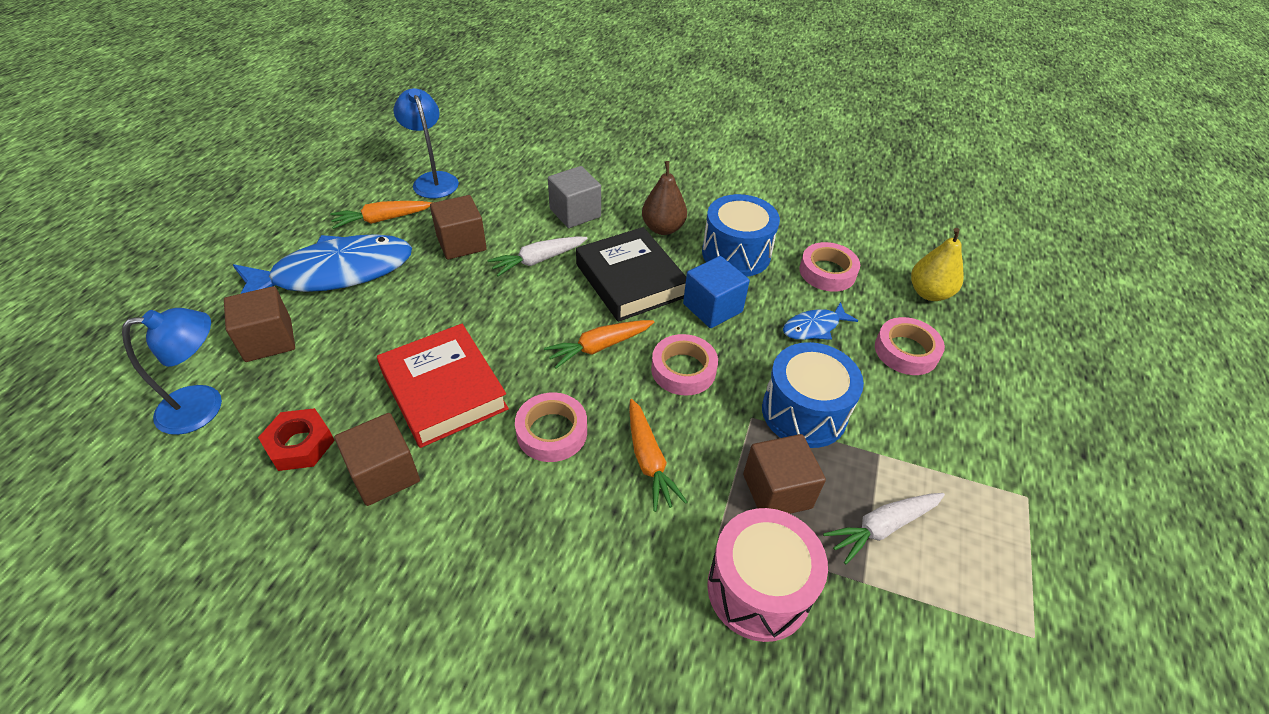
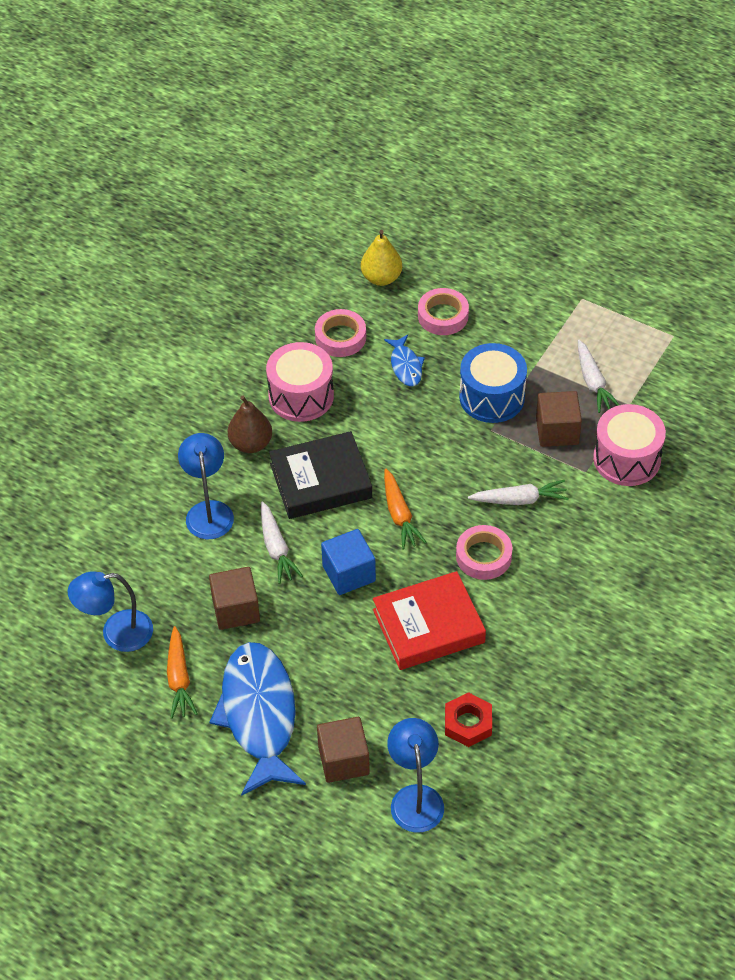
camera: 75 degrees left, 5 degrees up
(384, 474) = (505, 665): brown cube -> none
(575, 213) = (208, 511): grey cube -> blue lamp
(648, 460) = (519, 500): orange carrot -> white carrot
(683, 370) = (435, 462): pink tape -> none
(712, 308) = (368, 428): blue cube -> blue cube (349, 573)
(736, 253) = (301, 396): blue drum -> pink drum

